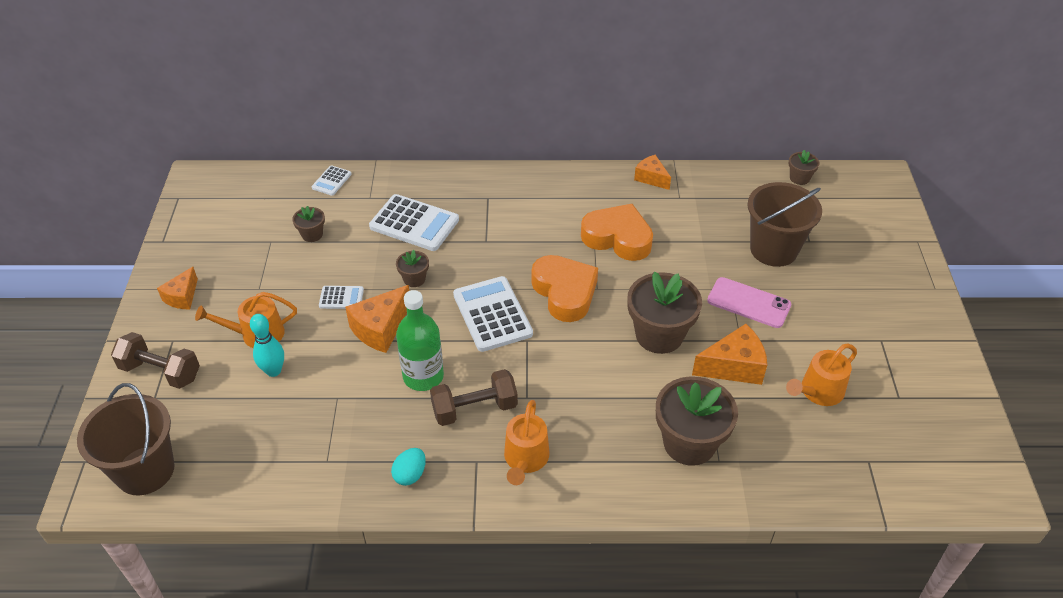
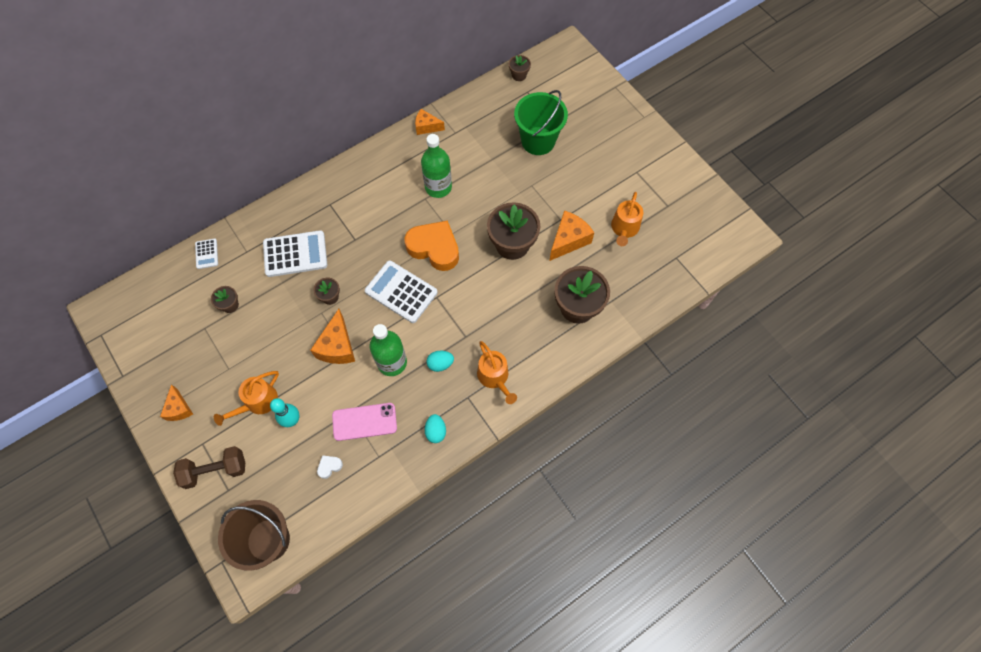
camera: 35 degrees left, 20 degrees up
(268, 438) = (329, 466): none -> white heart
(341, 298) = (292, 340): white calculator -> none
(474, 409) = (440, 364): brown dumbbell -> turquoise egg
(618, 238) = (438, 187): orange heart -> green bottle
(748, 303) = (548, 189): pink phone -> pink phone (364, 421)
(773, 249) = (538, 141): brown bucket -> green bucket

